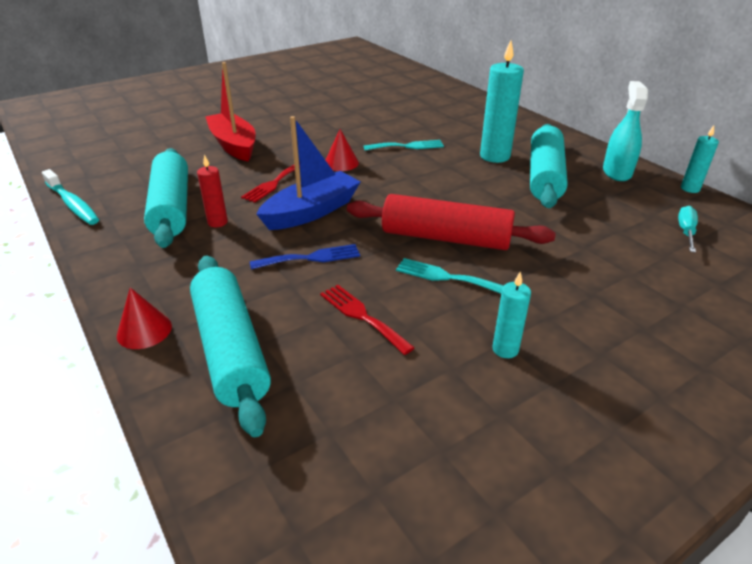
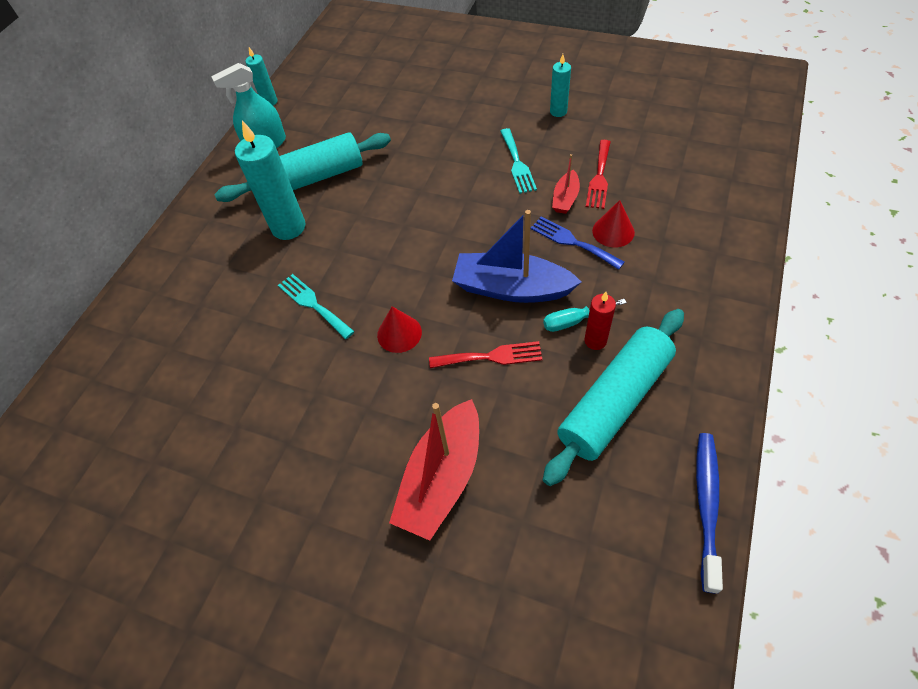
camera: 120 degrees left, 20 degrees up
(72, 204) = (706, 505): turquoise toothbrush -> blue toothbrush
(144, 330) = (739, 266): red cone -> red cone (613, 231)
(231, 349) = (696, 212): turquoise rolling pin -> none
(363, 280) = (565, 198): none -> red boat
(446, 238) = (468, 187): red rolling pin -> none
(685, 231) = (346, 88): turquoise screwdriver -> turquoise screwdriver (573, 321)

